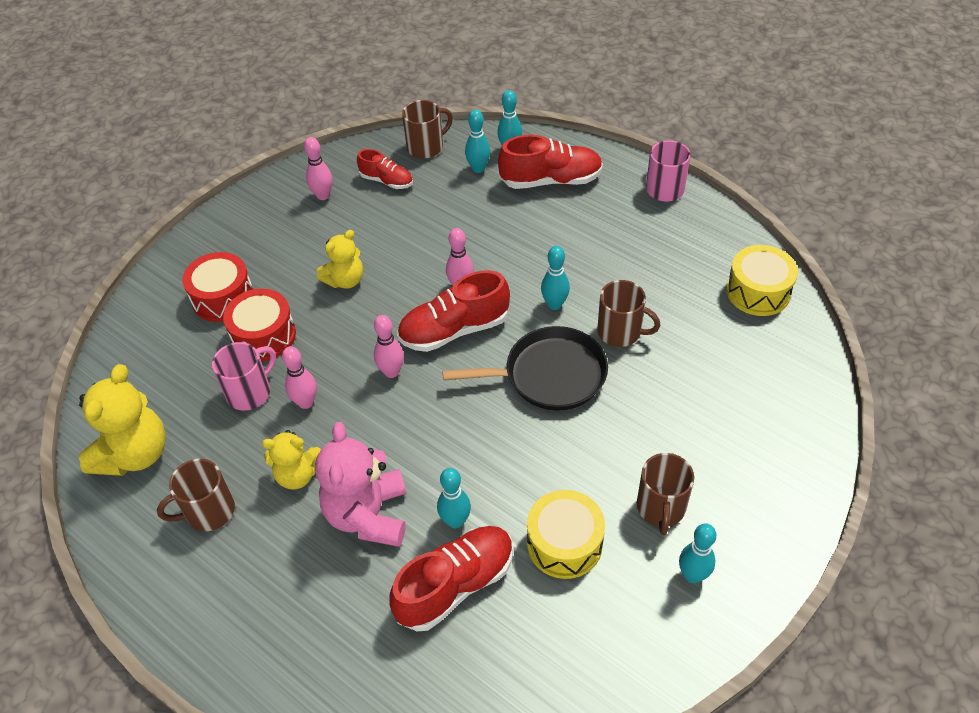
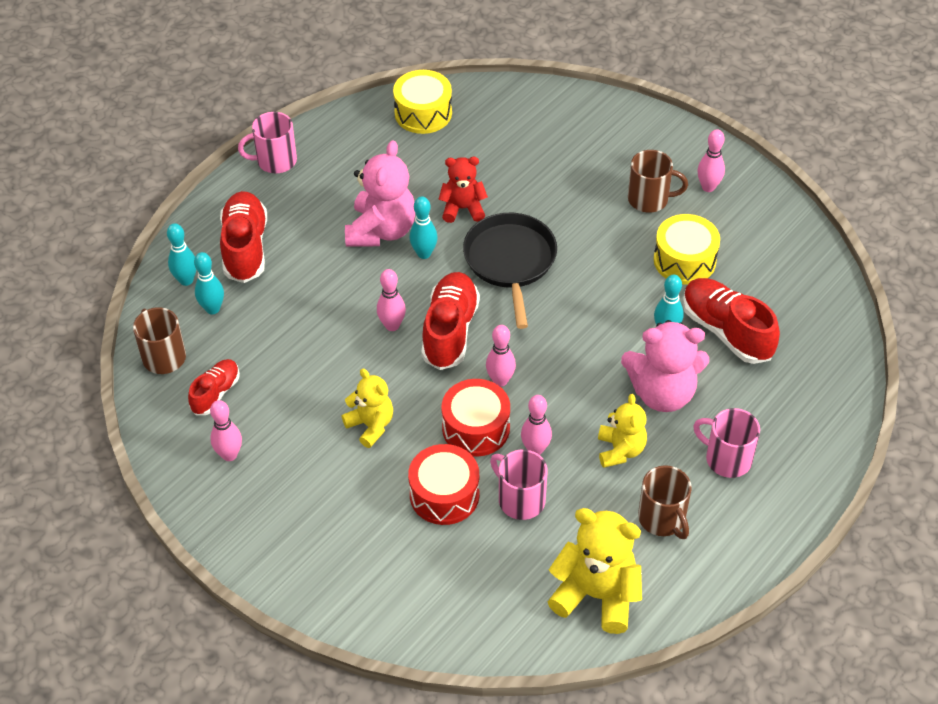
camera: 90 degrees left, 0 degrees up
(223, 298) = (384, 540): red drum -> red drum (476, 428)
(275, 576) = (726, 459): none -> pink mug
(454, 330) = (450, 331): red shoe -> red shoe turned 150 degrees counterclockwise
(582, 270) = (381, 230): none -> pink teddy bear
(620, 332) = (463, 209): brown mug -> red teddy bear
(692, 575) = (708, 187): turquoise bowling pin -> pink bowling pin

